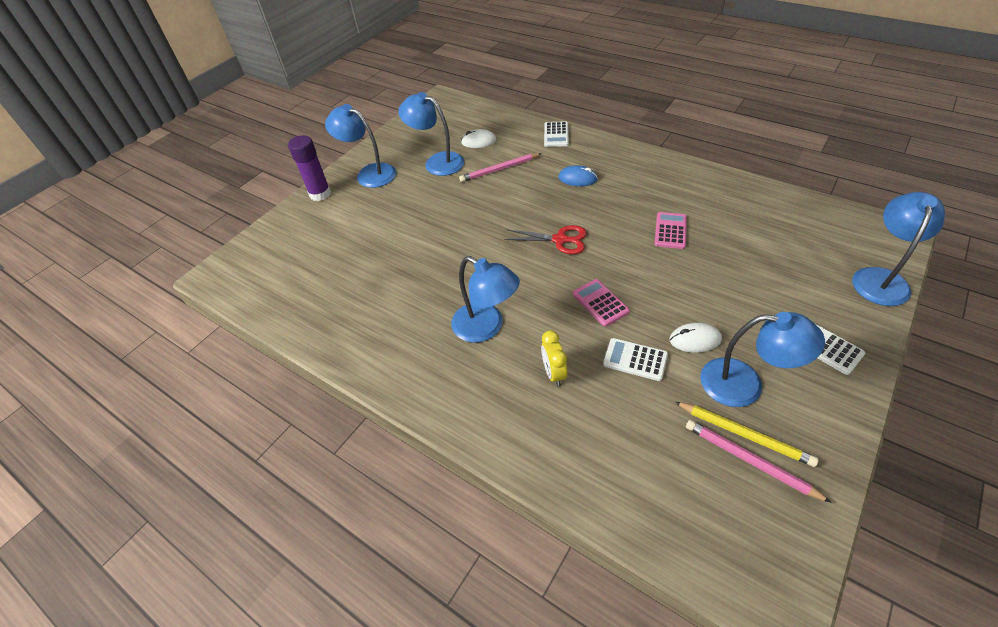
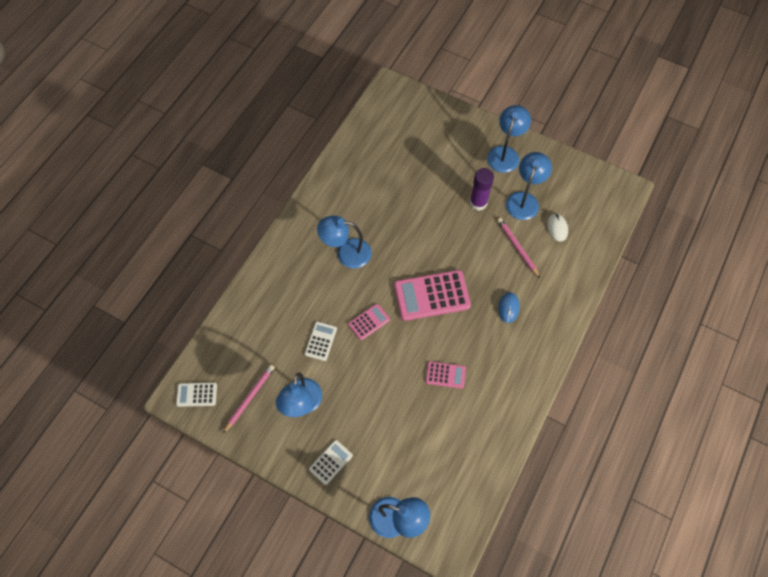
camera: 80 degrees right, 15 degrees up
(320, 194) = (477, 126): purple glue stick -> purple glue stick (478, 203)
(486, 327) = (346, 253): blue lamp -> blue lamp turned 60 degrees clockwise
(553, 373) = (310, 294): yellow clock -> none
(556, 135) = (573, 290): white calculator -> white calculator (197, 394)
(560, 240) = (432, 296): red scissors -> pink calculator
(695, 339) = (337, 379): white mouse -> none
(744, 434) = (266, 397): yellow pencil -> none

